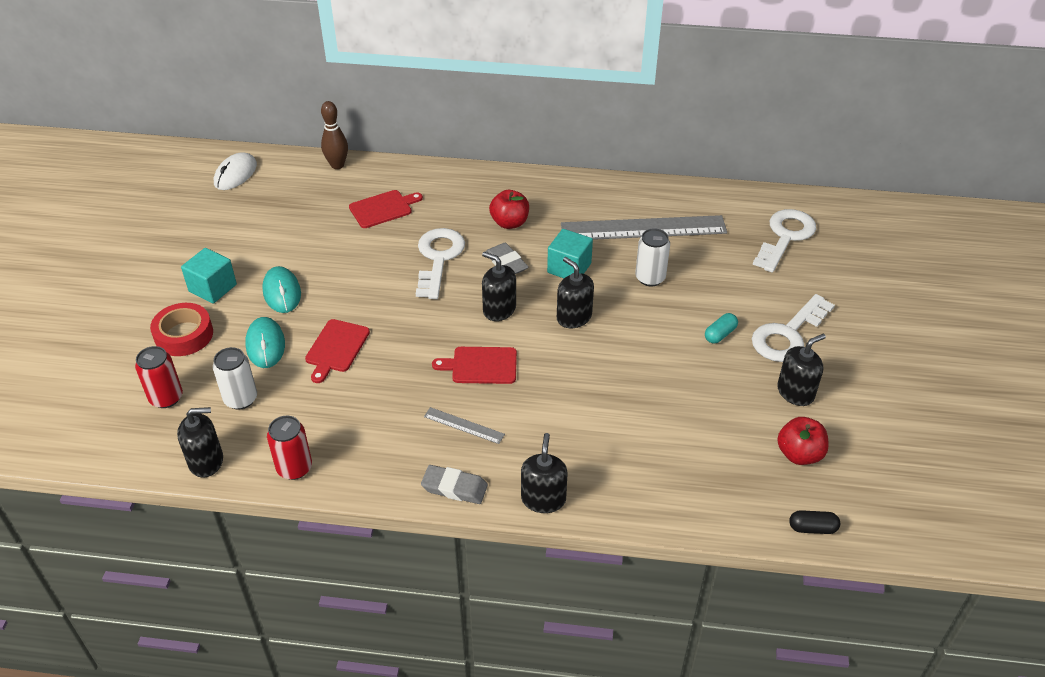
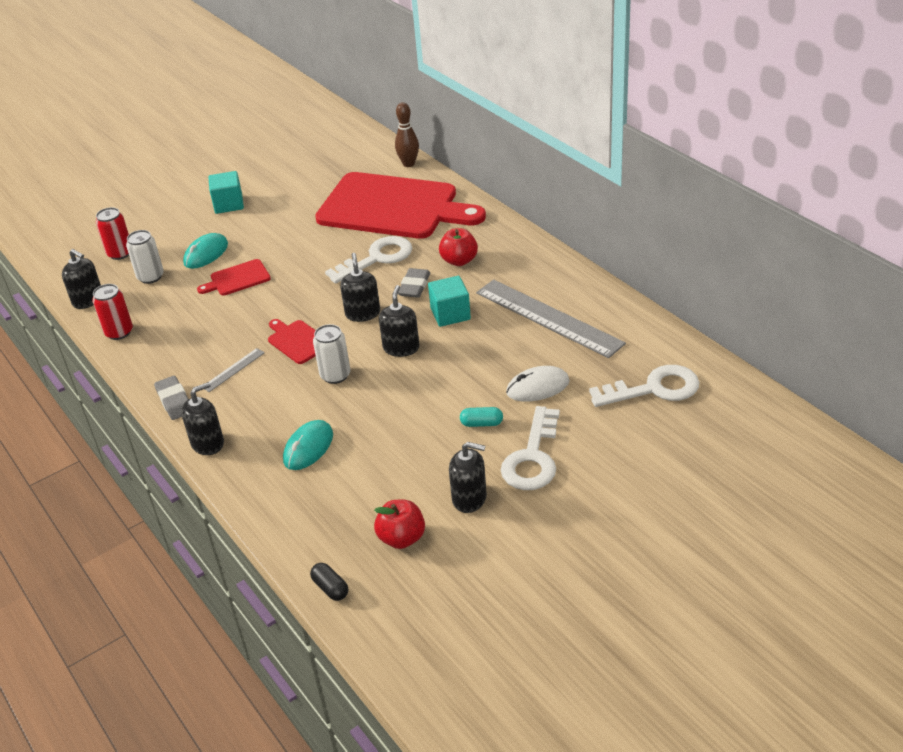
camera: 50 degrees right, 5 degrees down
(184, 335) = (176, 223): red tape -> none
(235, 174) = (341, 140): white mouse -> white mouse (537, 387)
(282, 292) = (259, 228): turquoise mouse -> turquoise mouse (308, 448)
(383, 208) = (393, 207): red cutting board -> red cutting board, size x2.47
(464, 425) = (233, 370): grey ruler -> grey ruler turned 60 degrees clockwise
(650, 278) = (495, 354): white can -> white can (335, 375)
(788, 334) = (532, 457): white key -> white key turned 75 degrees counterclockwise

